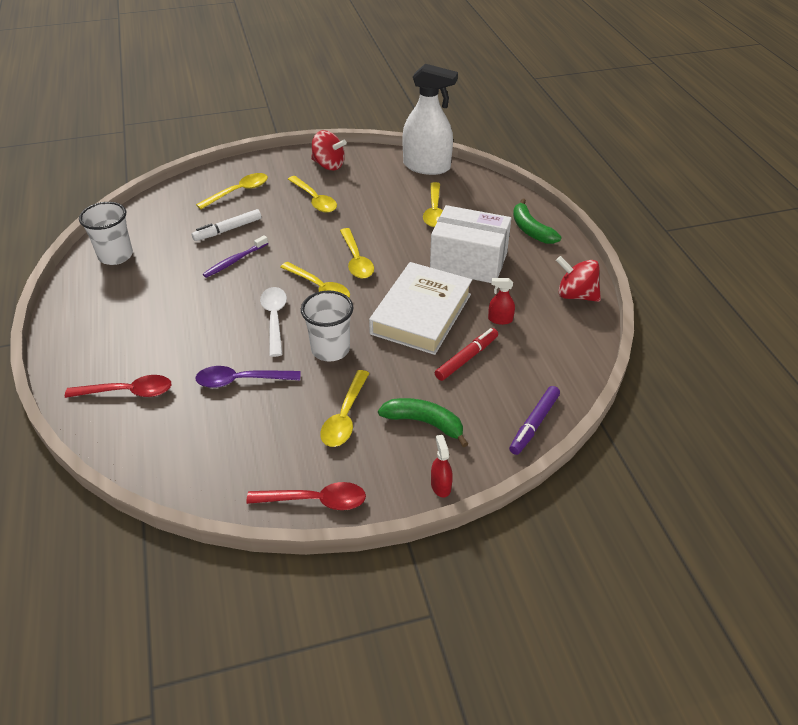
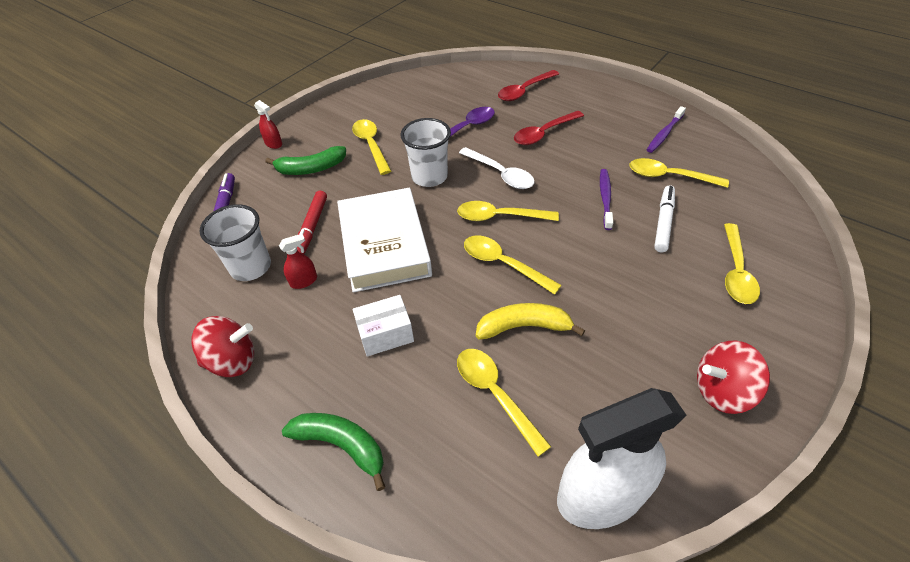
camera: 145 degrees right, 5 degrees up
(112, 278) = (664, 134): none -> purple toothbrush
(115, 256) = (698, 148): white cup -> white cup (251, 267)
(314, 200) = (648, 315): yellow spoon -> yellow spoon (669, 176)
(315, 500) = (346, 104): red spoon -> red spoon (544, 133)
(385, 227) = (524, 326): none -> yellow banana
(468, 262) = (385, 334): white box -> white box, size x0.54

